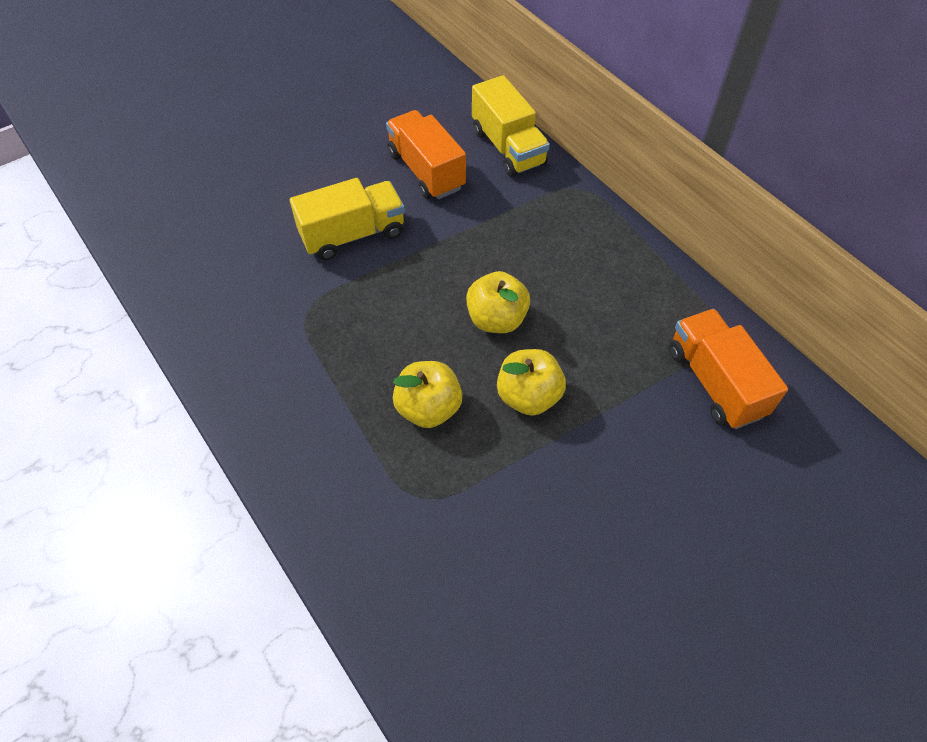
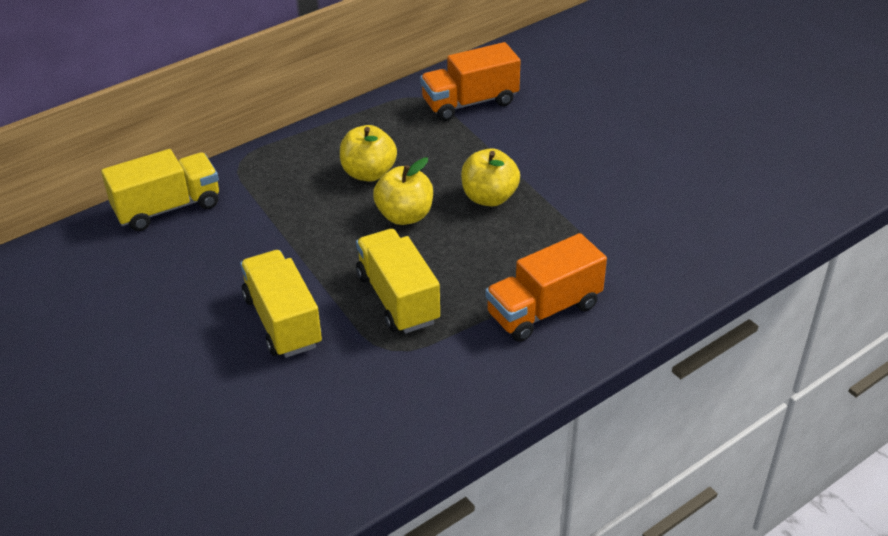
camera: 90 degrees left, 15 degrees down
(372, 315) = (398, 299): none -> yellow truck
(426, 171) = (191, 268): orange truck -> orange truck (544, 310)
(428, 408) = (506, 256): yellow apple -> yellow apple (368, 173)

